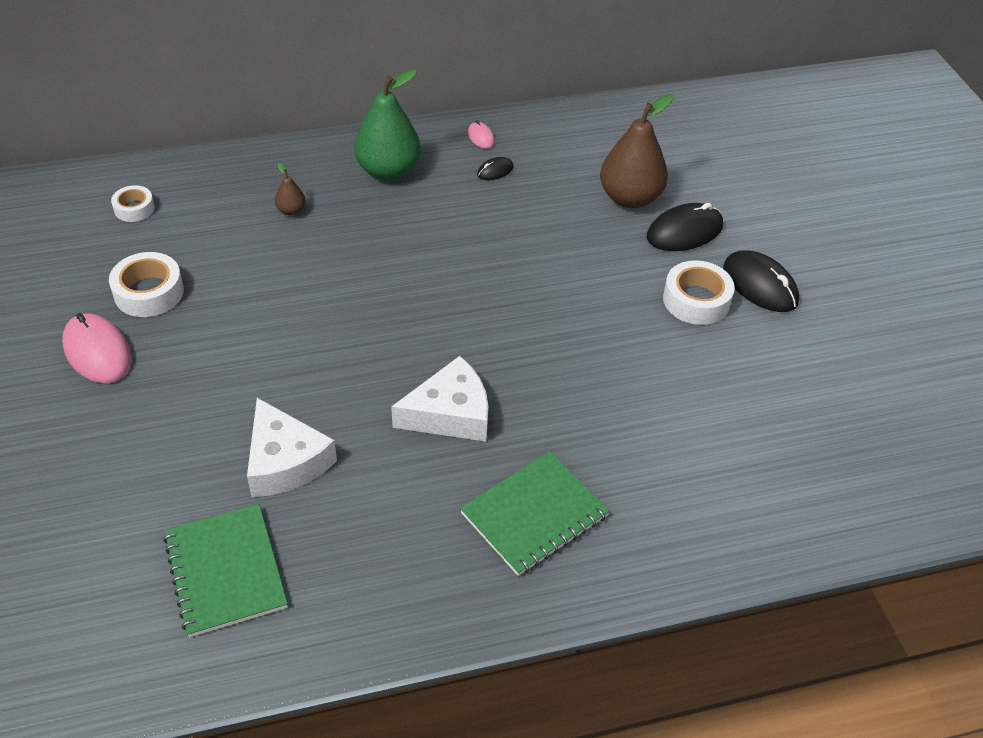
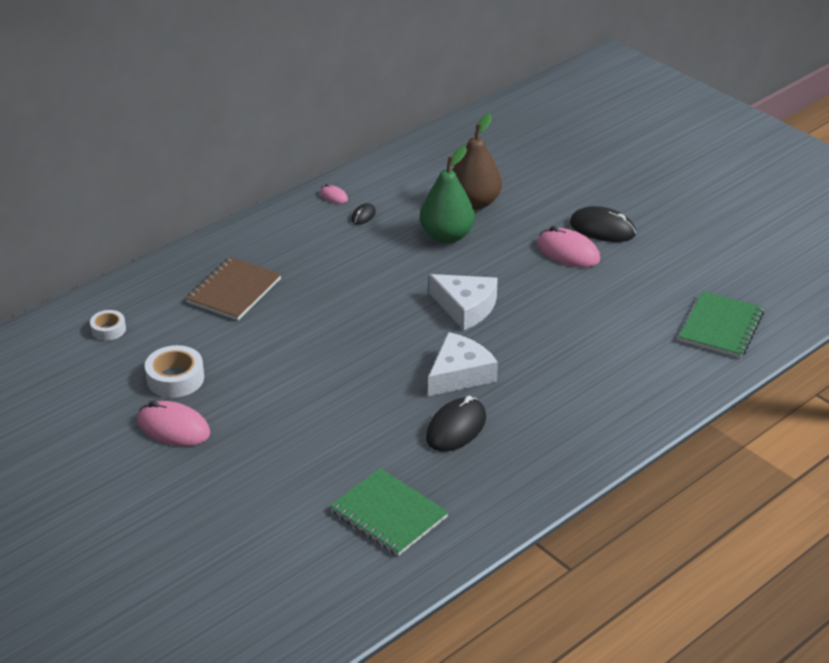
camera: 25 degrees left, 10 degrees down
(285, 461) = (372, 441): white cheese -> white cheese (465, 307)
(291, 211) = (234, 291): brown pear -> brown notebook
(388, 171) = (284, 241): green pear -> green pear (446, 236)
(534, 515) = (561, 409): green notebook -> green notebook (721, 327)
(684, 231) = (528, 212): black mouse -> black mouse (456, 428)
(696, 300) = (568, 252): white tape -> pink mouse

